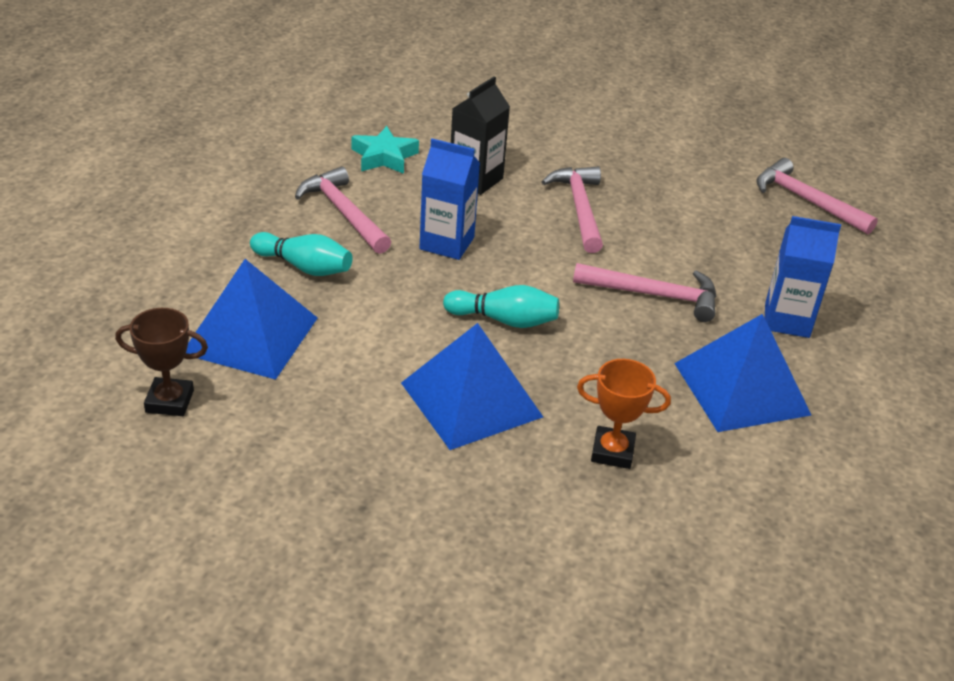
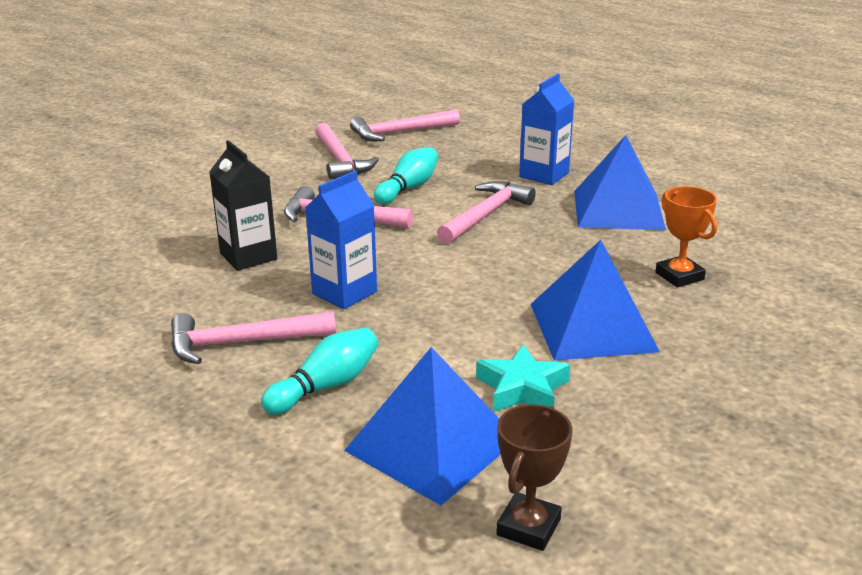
camera: 65 degrees left, 10 degrees down
(384, 157) = (156, 298): turquoise star -> turquoise star (522, 388)
(504, 320) = (484, 287): turquoise bowling pin -> turquoise bowling pin (408, 188)
(612, 452) = (679, 276): orange trophy -> orange trophy turned 60 degrees counterclockwise
(703, 180) = (340, 160): none -> pink hammer

